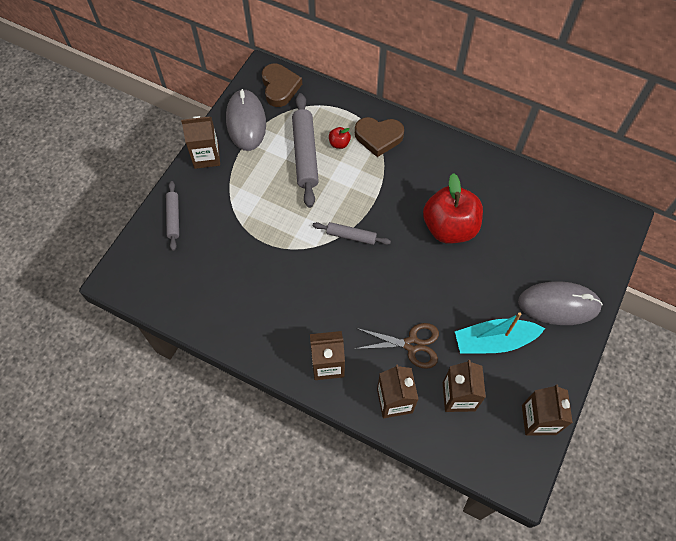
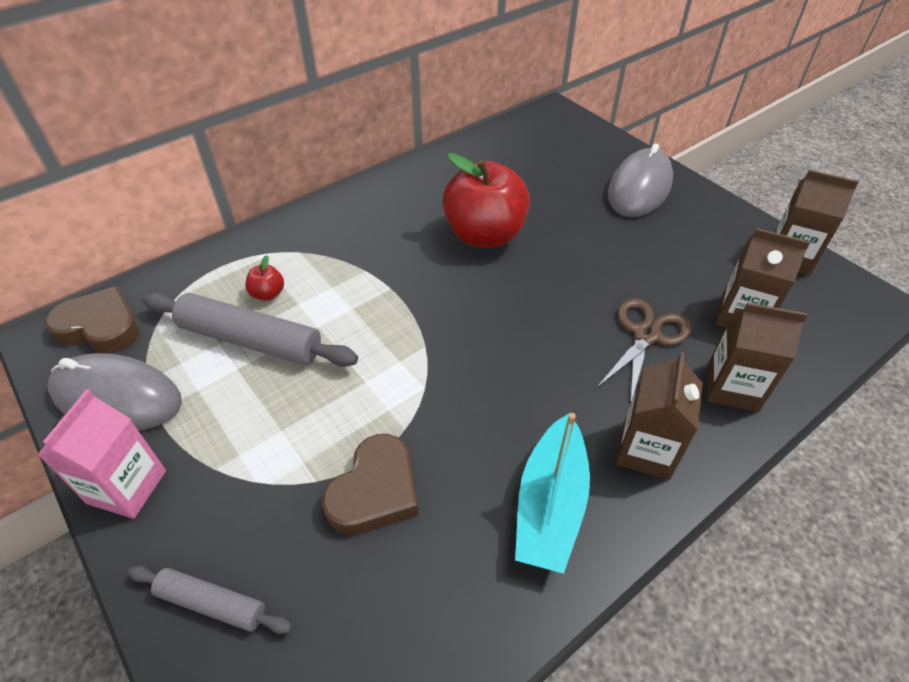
camera: 65 degrees left, 15 degrees down
(206, 156) = (127, 487): brown carton -> pink carton
(351, 236) = (434, 338): grey rolling pin -> none
(378, 137) = (295, 250): brown heart -> brown heart (375, 491)
(494, 341) = (669, 255): turquoise boat -> turquoise boat (550, 504)

